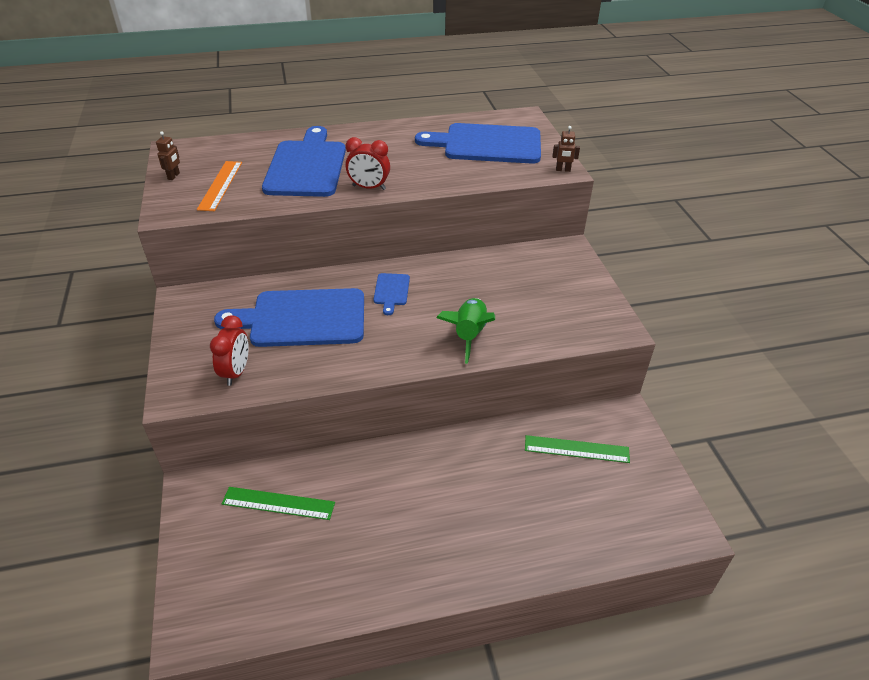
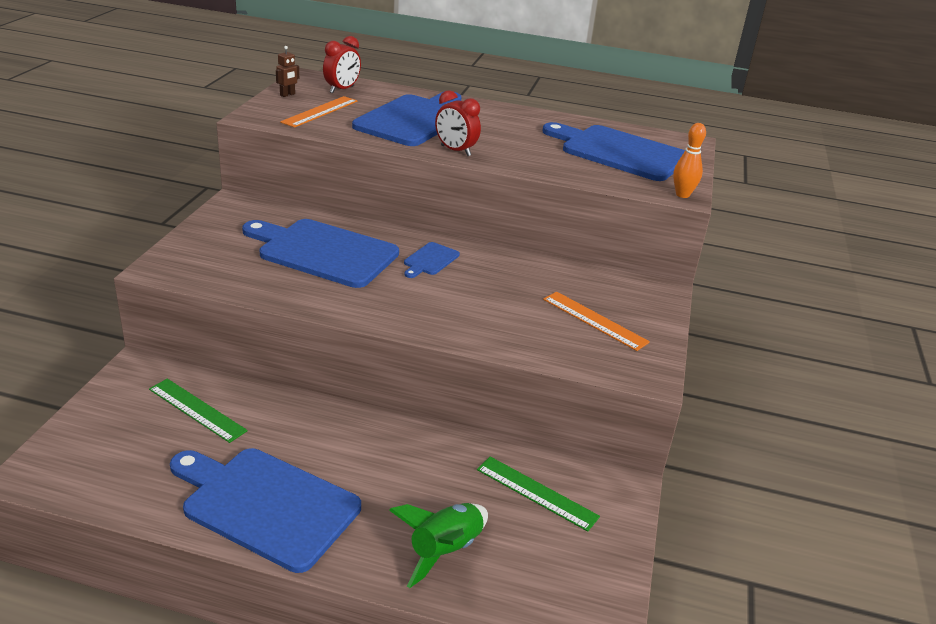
camera: 25 degrees right, 10 degrees down
(236, 372) = (225, 270): red clock -> red clock (342, 89)
(402, 559) = (265, 505): none -> blue cutting board
(469, 335) = (473, 321): green rocket -> green rocket (444, 550)
(549, 297) = (594, 320): none -> orange ruler
(563, 170) = (682, 195): brown robot -> orange bowling pin

